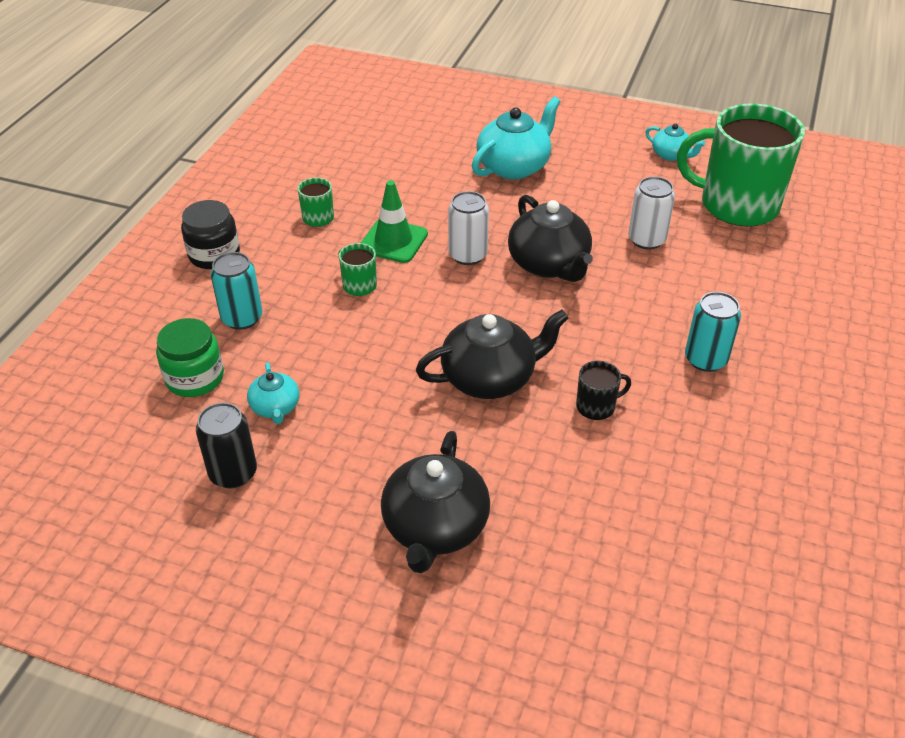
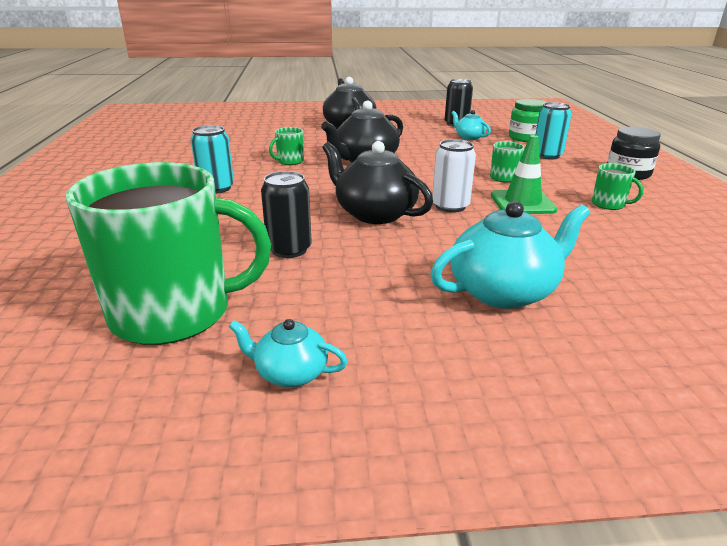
camera: 155 degrees right, 15 degrees down
(514, 166) = (503, 291): turquoise teapot -> turquoise teapot turned 135 degrees counterclockwise
(596, 406) = (289, 161): black mug -> green mug
(646, 240) = (289, 249): white can -> black can

